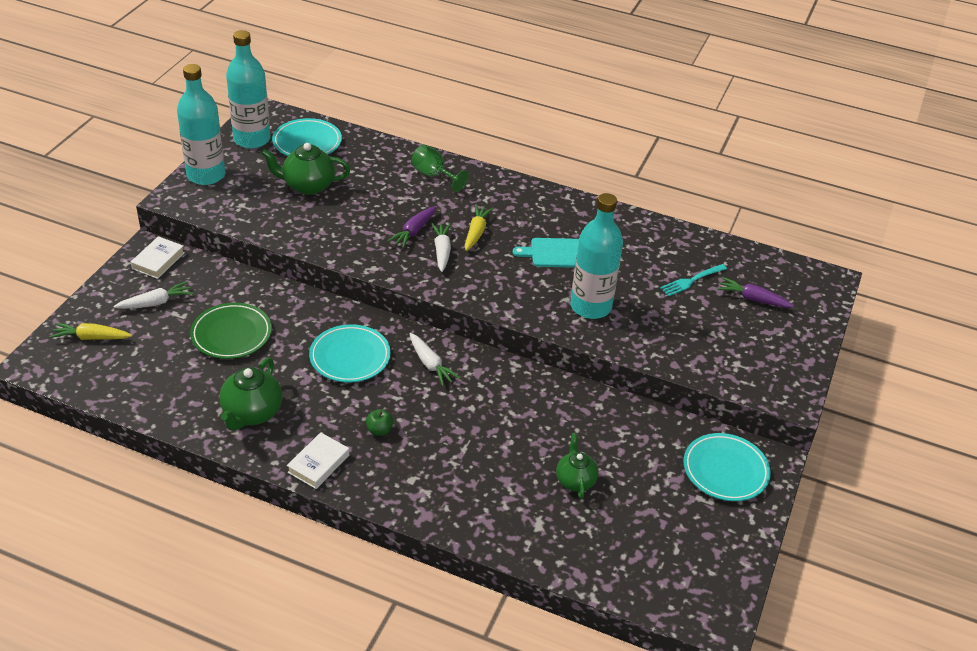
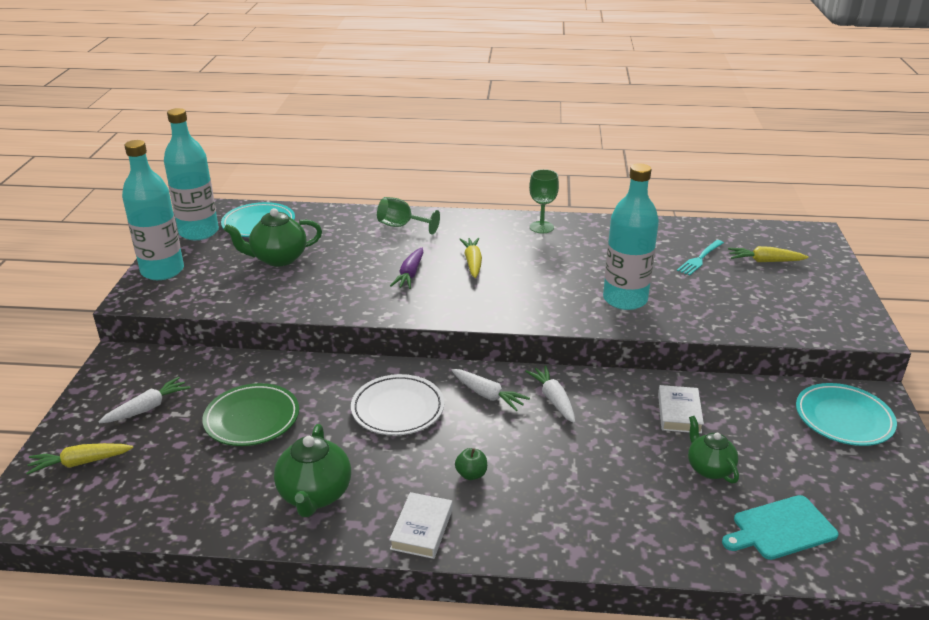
camera: 15 degrees left, 10 degrees down
(158, 261) = (134, 366): white book -> white book (679, 413)
(350, 357) = (397, 409): turquoise plate -> white plate
(442, 251) = (448, 285): white carrot -> white carrot (553, 399)
(558, 253) = (562, 263): turquoise cutting board -> turquoise cutting board (780, 529)
(563, 208) = (541, 227): none -> green goblet
(753, 299) = (764, 261): purple carrot -> yellow carrot

